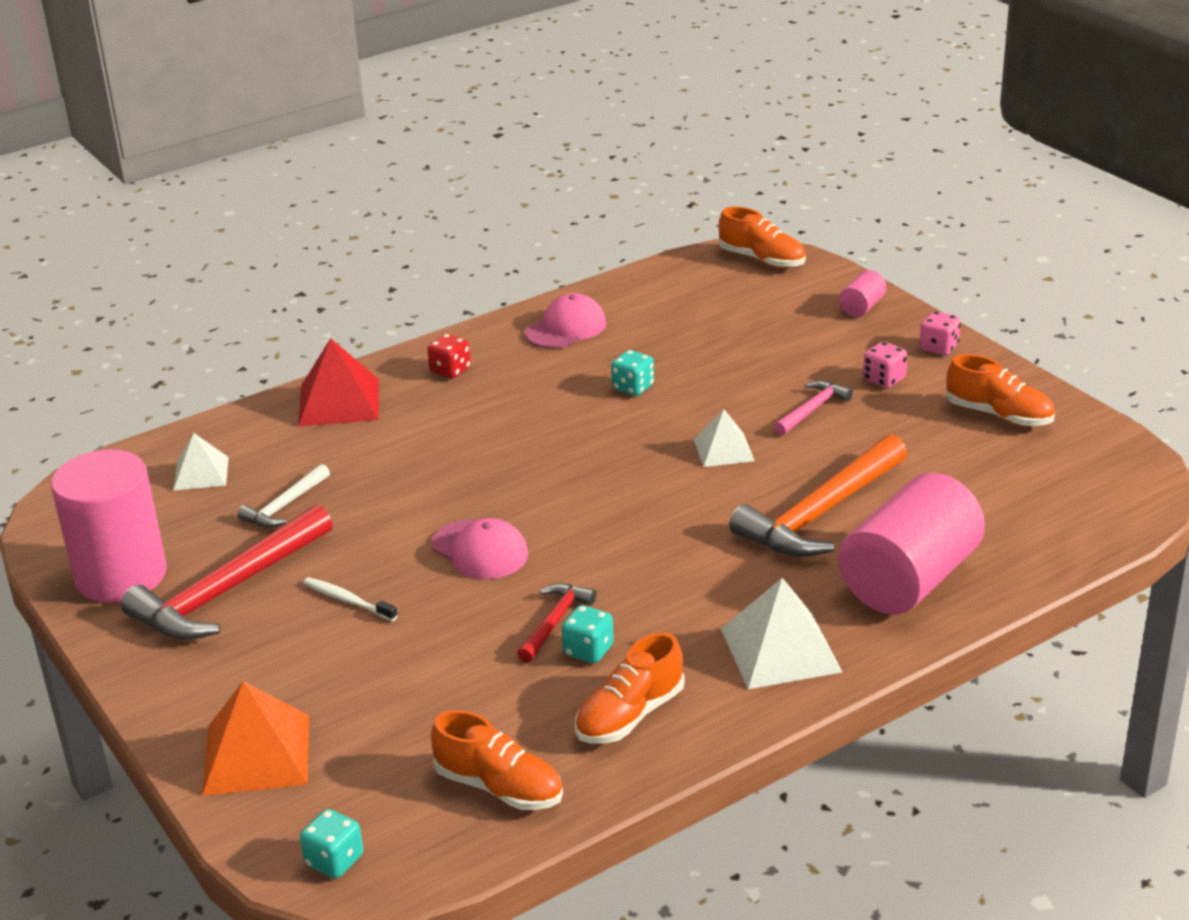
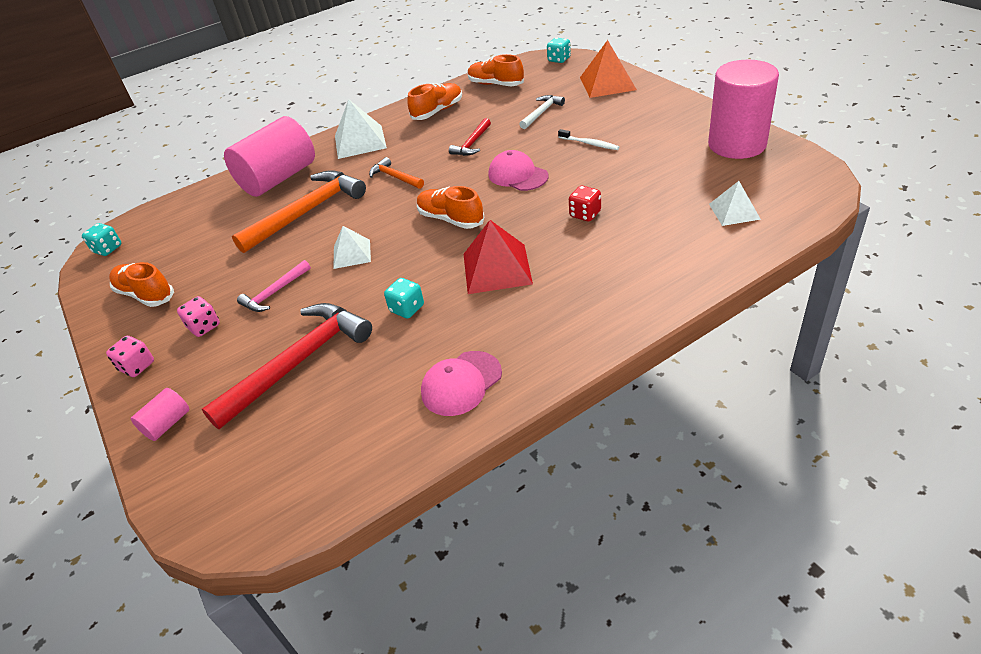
camera: 175 degrees left, 10 degrees up
(227, 591) = (664, 142): red hammer -> red hammer (299, 362)
(284, 506) = (656, 192): white hammer -> white hammer (542, 113)
(339, 402) = (657, 281): red pyramid -> red pyramid (497, 268)
(450, 370) = (567, 321): red dice -> red dice (585, 214)
(588, 650) = (455, 133): turquoise dice -> turquoise dice (108, 249)
(688, 564) = (395, 177): none -> orange hammer
(762, 260) = (226, 514): orange shoe -> orange shoe (451, 219)

